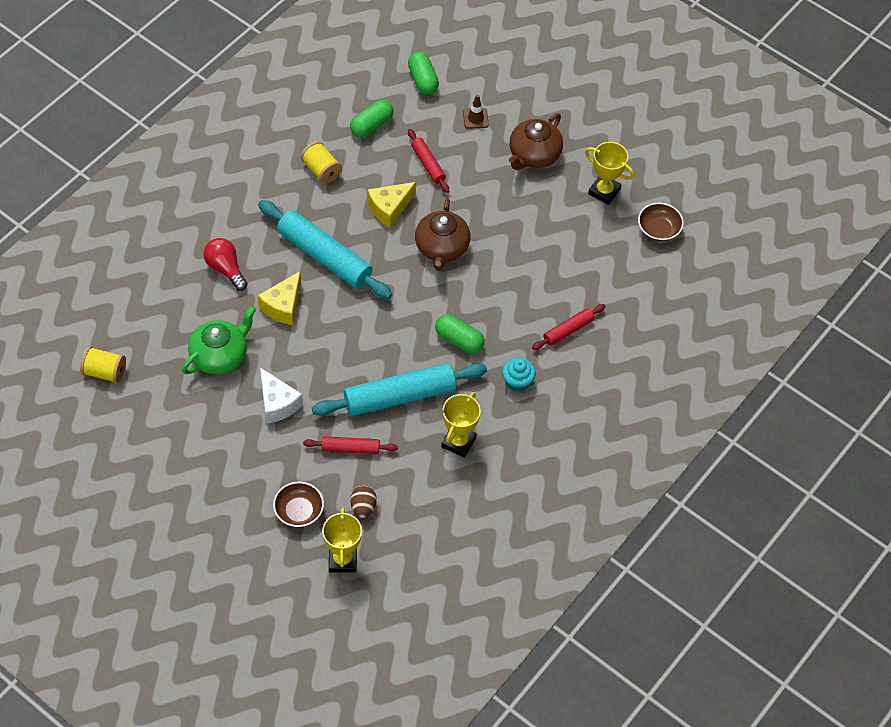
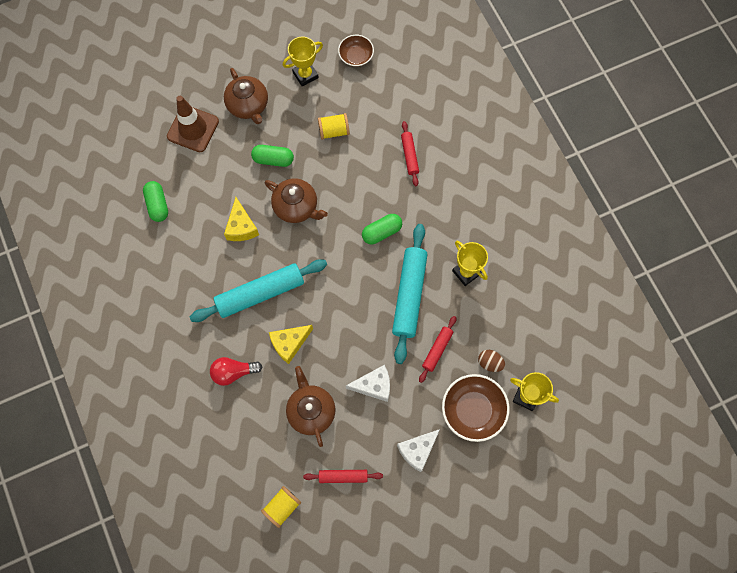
camera: 60 degrees left, 15 degrees up
(220, 356) = (311, 411): green teapot -> brown teapot
(226, 474) = (417, 450): none -> white cheese
(283, 306) = (289, 343): yellow cheese -> yellow cheese turned 90 degrees clockwise
(299, 511) = (473, 410): brown bowl -> brown bowl, size x1.63
(321, 170) = (179, 260): yellow spool -> yellow spool (334, 131)
(423, 80) = (136, 149): green capsule -> green capsule (273, 159)
(428, 164) = (216, 181): red rolling pin -> red rolling pin (343, 476)
(475, 118) = (193, 129): brown traffic cone -> brown traffic cone, size x2.08
(517, 381) = (435, 209): turquoise cupcake -> none

